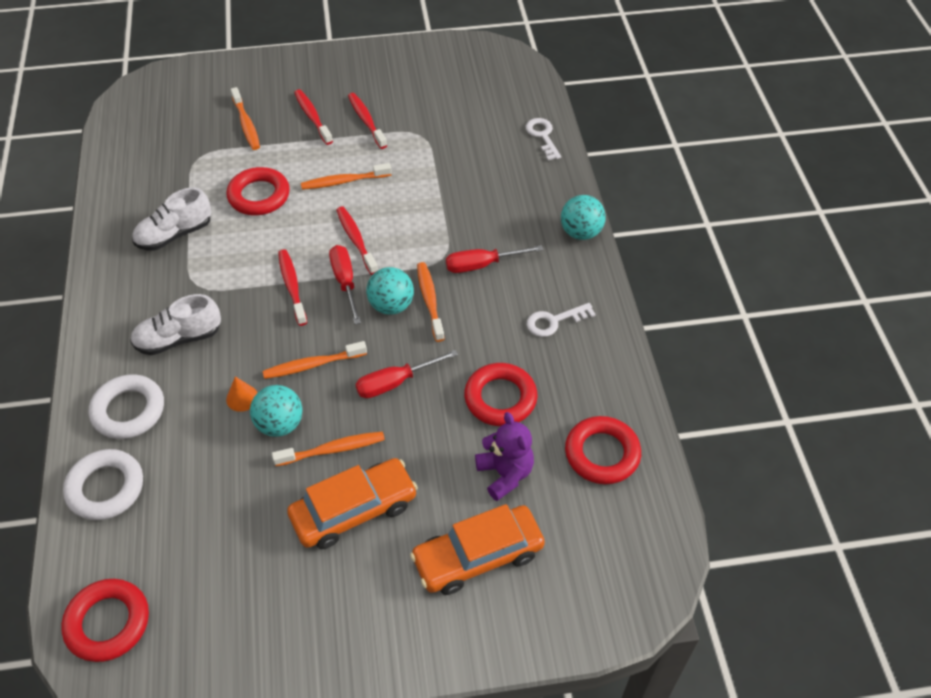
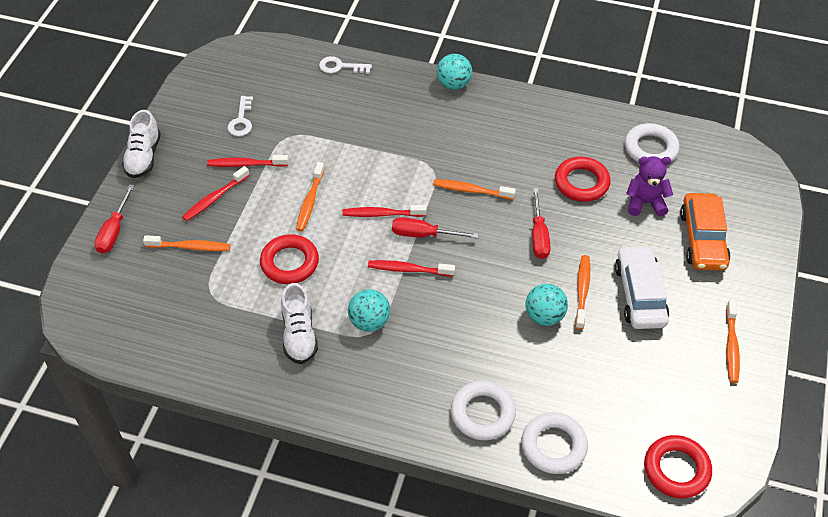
camera: 65 degrees left, 0 degrees up
(179, 338) = (423, 360): white shoe -> white shoe (144, 157)
(242, 398) = (507, 333): orange cone -> none
(312, 117) = (215, 198): red toothbrush -> red toothbrush turned 45 degrees counterclockwise
(312, 365) = (497, 280): orange toothbrush -> orange toothbrush (731, 346)
(354, 510) = (640, 294): orange car -> white car
(391, 305) = (463, 214): turquoise ball -> turquoise ball (369, 322)
(482, 265) = (453, 149): red screwdriver -> red screwdriver (114, 231)
(554, 321) = (528, 130): white key -> white key (241, 120)
(602, 454) = (650, 148): red ring -> white ring

